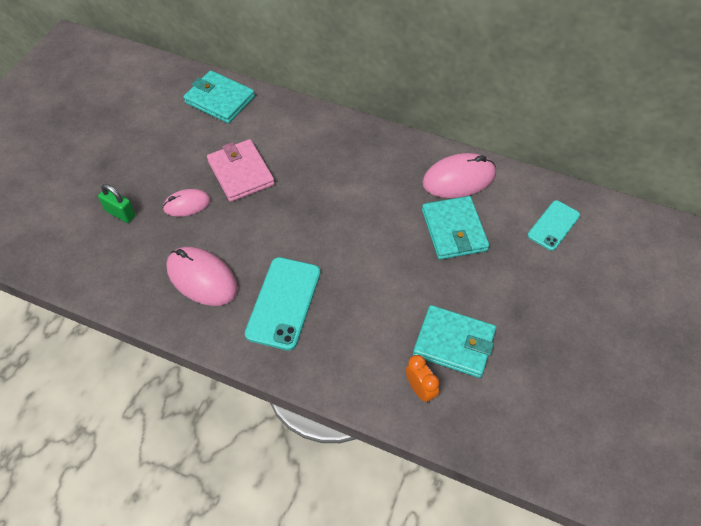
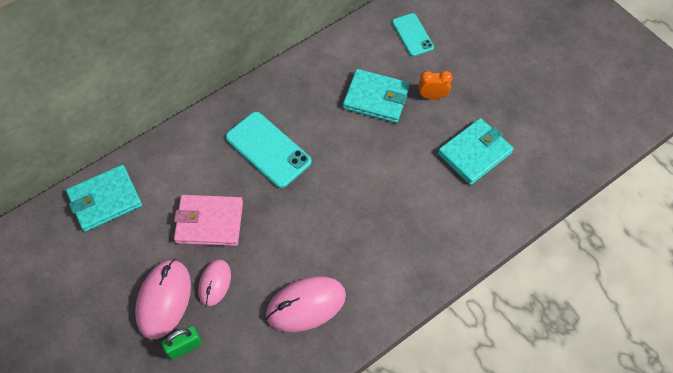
camera: 60 degrees left, 5 degrees up
(284, 303) = (370, 252): turquoise phone -> turquoise phone (268, 149)
(420, 389) = (500, 195): orange clock -> orange clock (432, 96)
(459, 179) = (329, 68): pink mouse -> pink mouse (164, 299)

